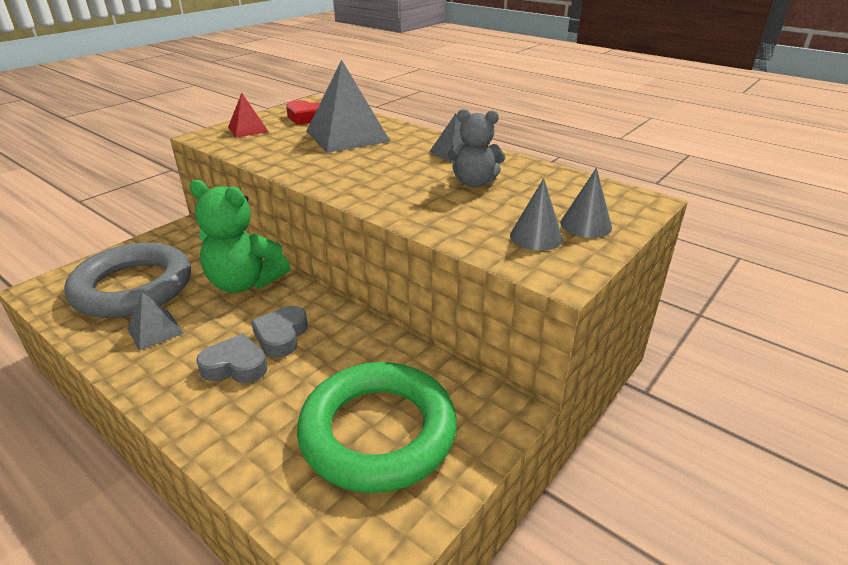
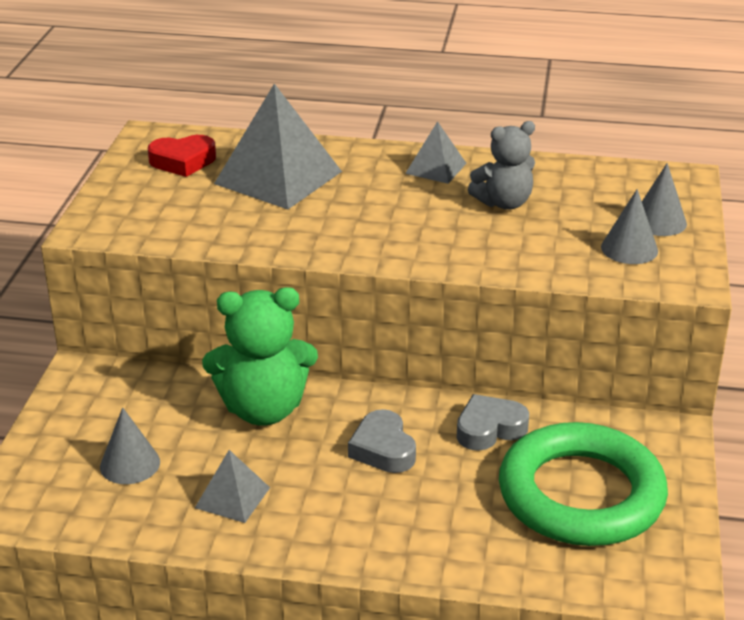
camera: 30 degrees left, 0 degrees up
(133, 287) = (130, 464): grey ring -> grey cone
(235, 366) = (373, 495): grey heart -> grey heart (489, 429)
(248, 129) = (131, 202): red pyramid -> none

